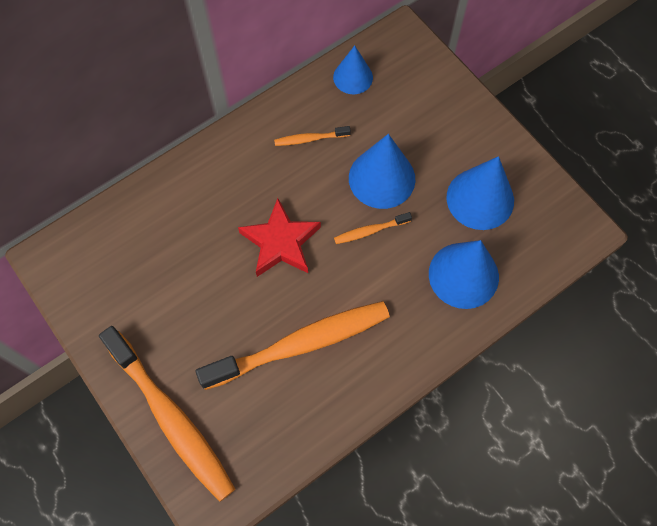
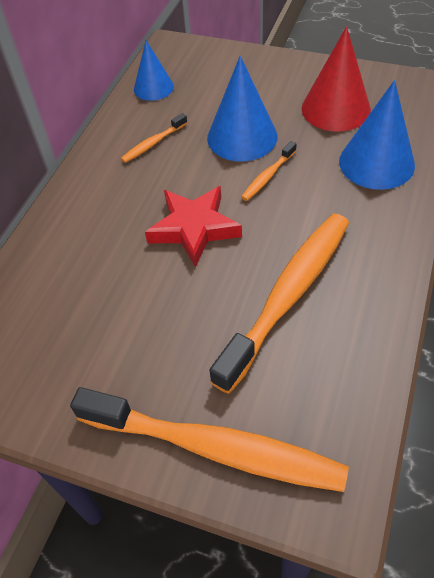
camera: 30 degrees left, 15 degrees down
(480, 199) = (335, 109): blue cone -> red cone

